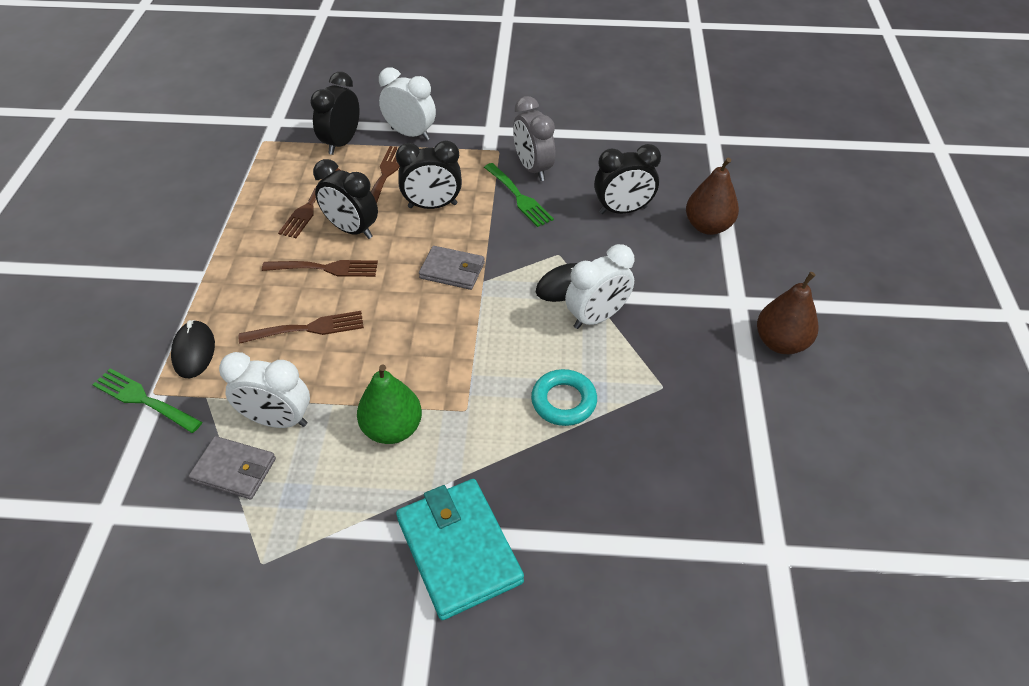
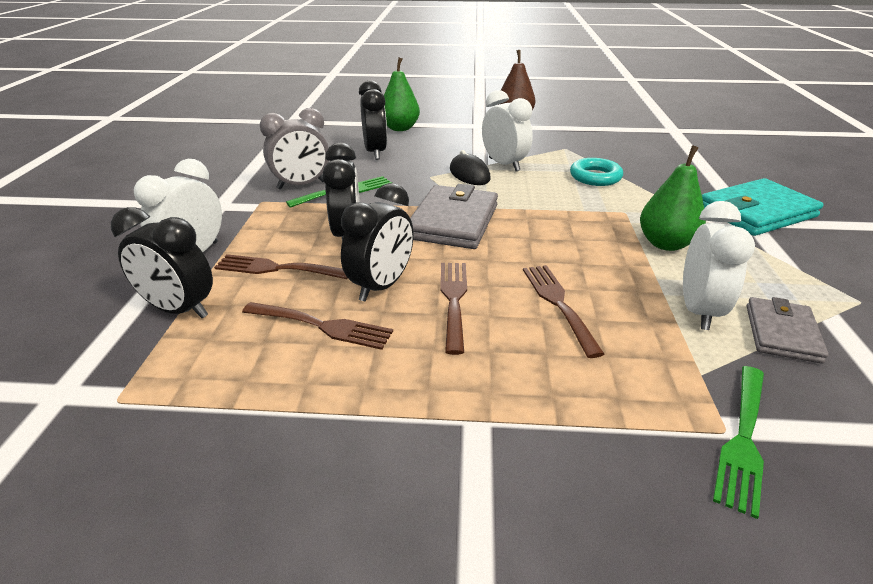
camera: 90 degrees left, 15 degrees down
(194, 351) = (632, 400): black mouse -> none
(452, 270) = (453, 222): grey wallet -> grey wallet, size x1.63
(707, 226) = (400, 128): brown pear -> green pear

